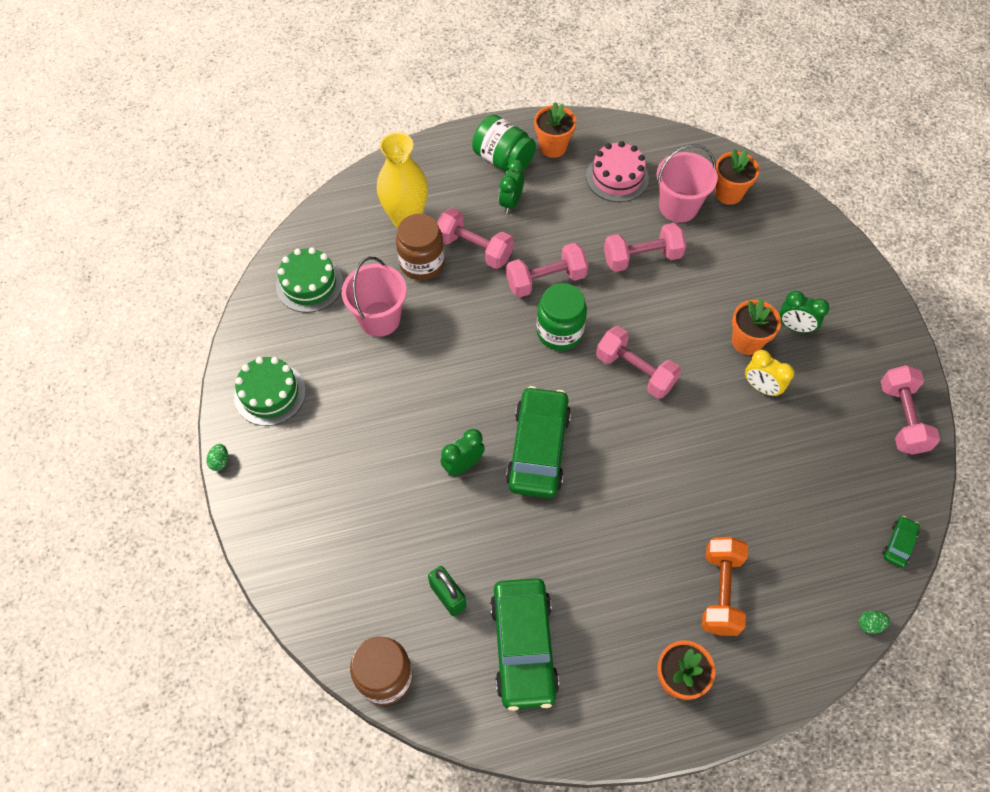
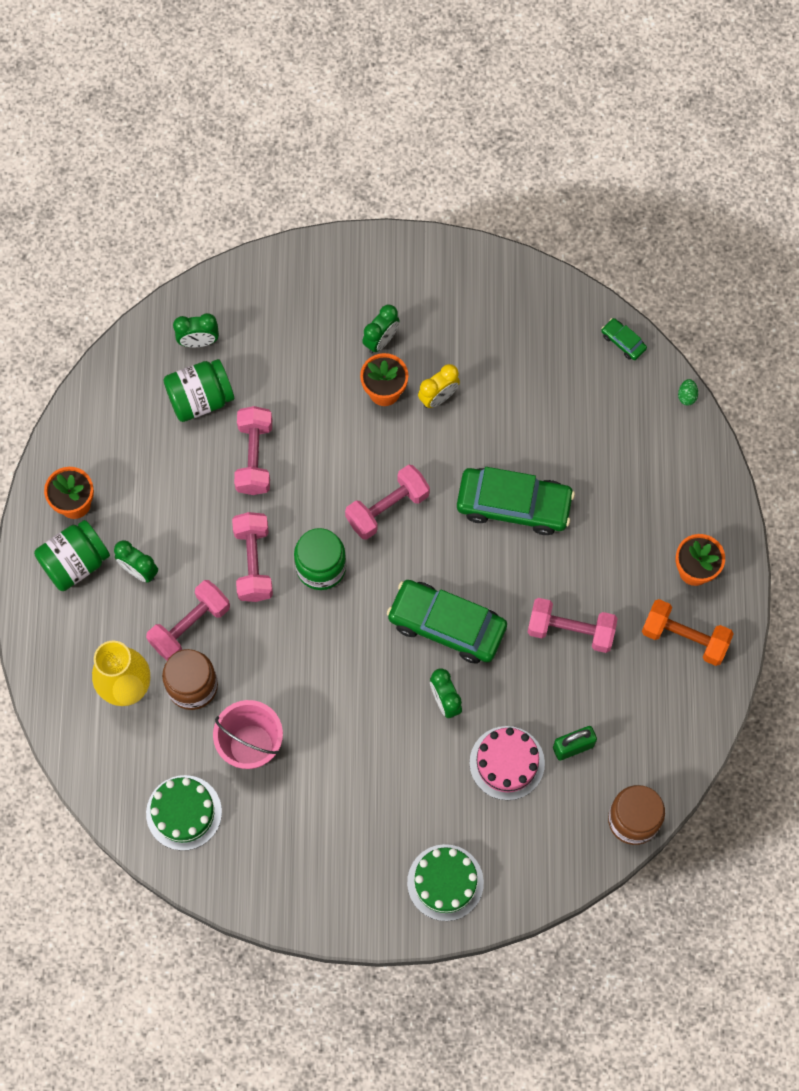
camera: 75 degrees left, 10 degrees up
(220, 461) = (377, 940): green egg -> none
(270, 394) = (311, 877): green cake -> green cake (445, 882)
(523, 646) = (635, 692): green car -> green car (514, 505)
(617, 177) = (140, 448): pink cake -> pink cake (507, 763)
(678, 207) = (200, 398): pink bucket -> green jar
(720, 592) = (628, 508): orange dumbbell -> orange dumbbell (684, 637)
(728, 193) = (198, 341): orange flower pot -> green clock
(901, 418) = (505, 286): pink dumbbell -> pink dumbbell (570, 630)

